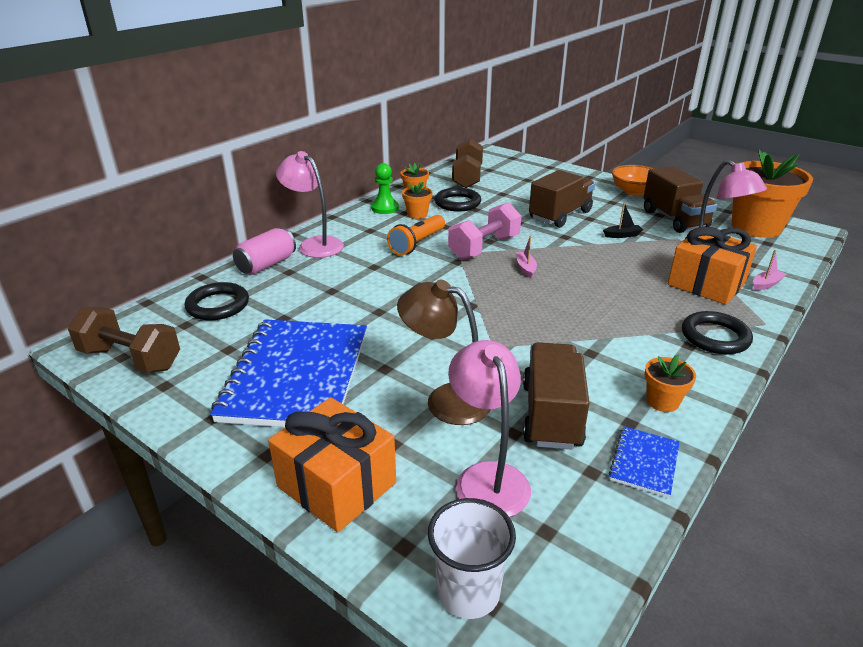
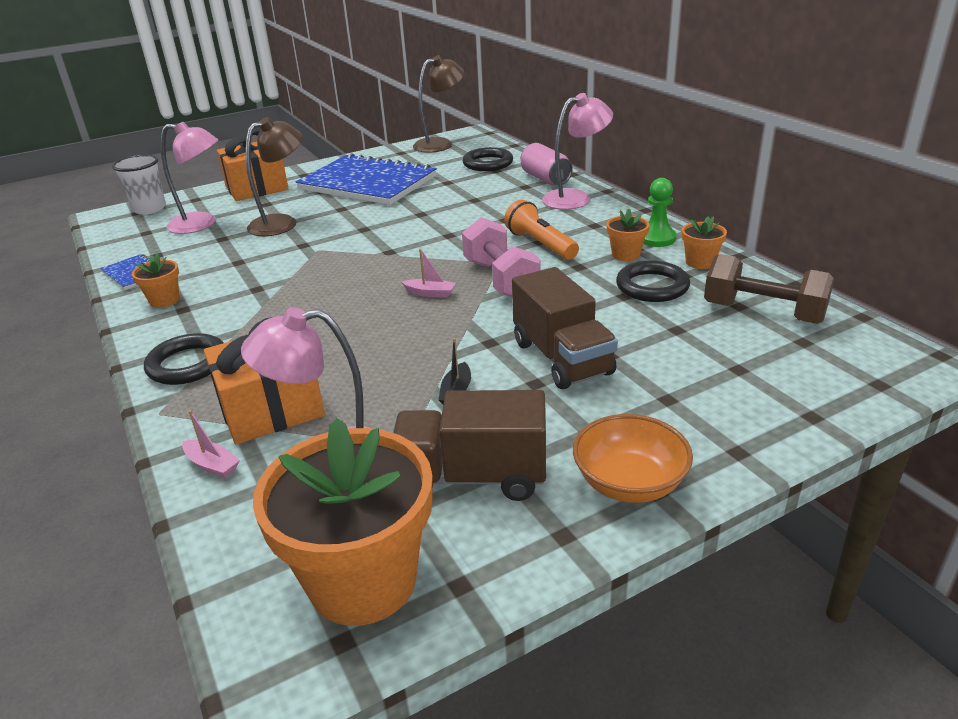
camera: 115 degrees right, 0 degrees up
(131, 359) = (440, 144): brown dumbbell -> brown lamp
(551, 415) = (217, 254): brown truck -> none
(766, 284) = (212, 465): pink boat -> pink boat turned 45 degrees counterclockwise

